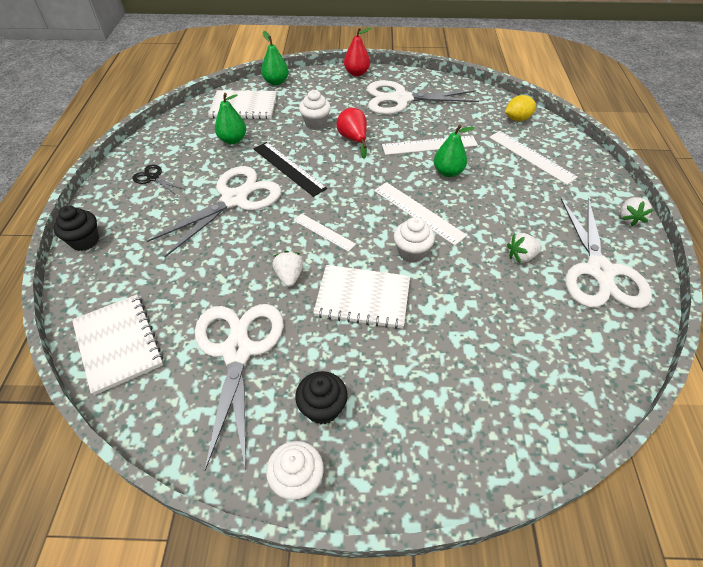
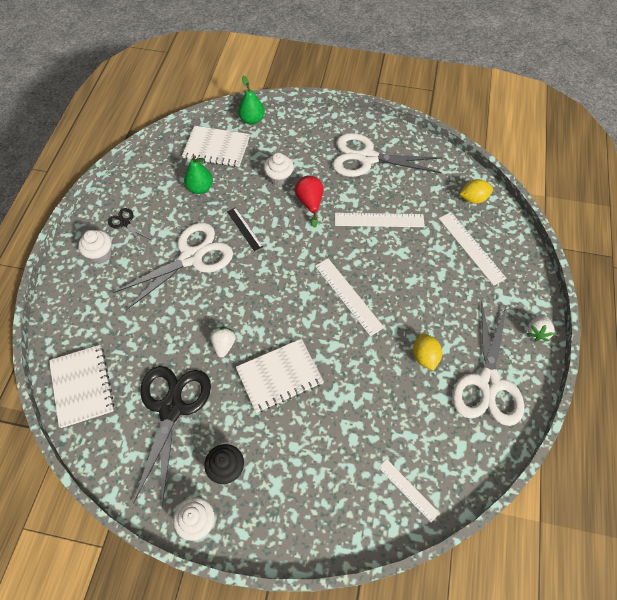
camera: 10 degrees right, 10 degrees up
(85, 241) = (63, 283): black cupcake -> none
(238, 351) = (171, 408): white scissors -> black scissors
(289, 168) = (244, 229): black ruler -> black ruler, size x0.63
(324, 232) = (261, 304): white ruler -> white ruler (408, 490)
(356, 73) = (332, 117): red pear -> none
(363, 298) = (279, 376): white notebook -> white notebook turned 45 degrees counterclockwise
(411, 252) = (331, 337): white cupcake -> white cupcake (100, 254)
(448, 172) = (387, 254): green pear -> none
(521, 256) = (425, 357): white strawberry -> yellow lemon

